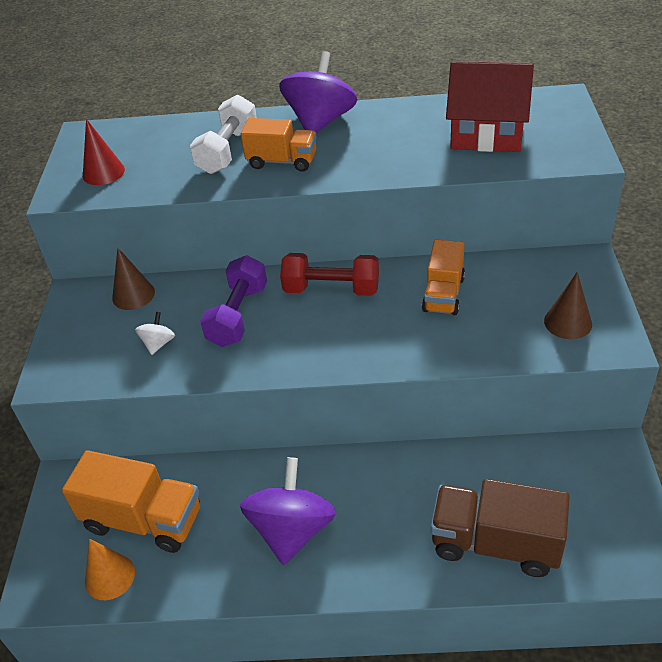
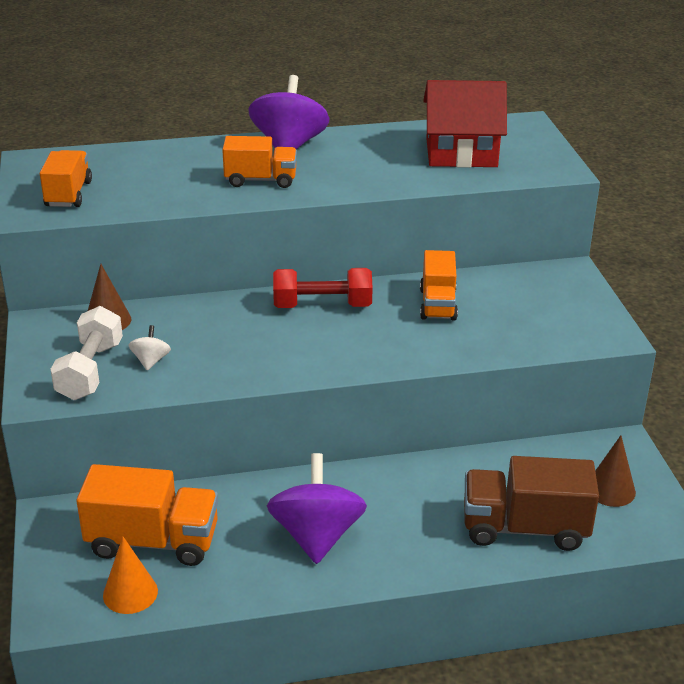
camera: 15 degrees left, 10 degrees down
(103, 172) = (68, 194): red cone -> orange truck
(228, 150) = (199, 172): white dumbbell -> white dumbbell (90, 371)
(238, 315) = (230, 332): purple dumbbell -> none
(568, 322) = (564, 321): brown cone -> brown cone (610, 489)

